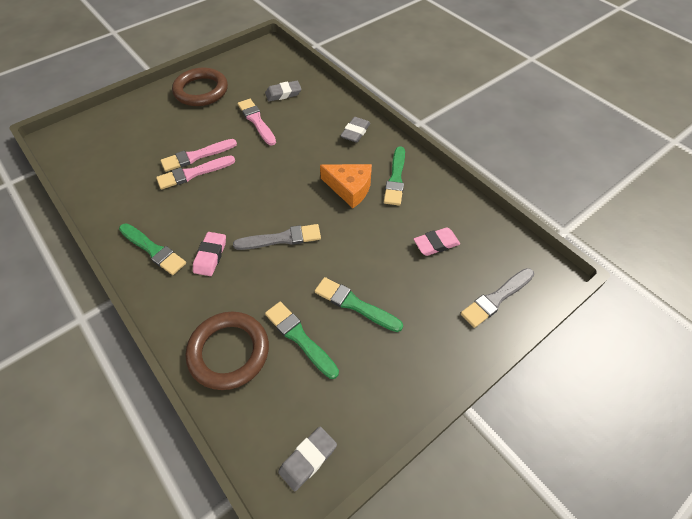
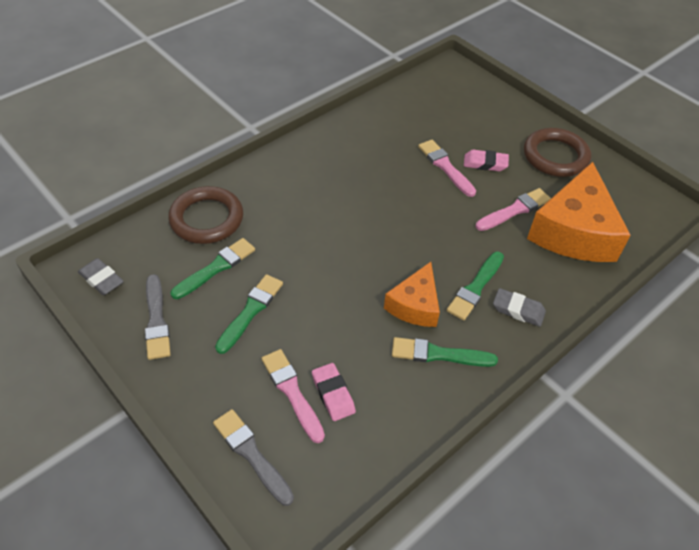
camera: 85 degrees right, 5 degrees down
(153, 250) = (318, 155): green brush -> green brush (475, 288)
(193, 173) = (419, 168): pink brush -> pink brush (292, 392)
(210, 256) = (311, 194): pink eraser -> pink eraser (485, 163)
(281, 238) = (335, 246): grey brush -> grey brush (156, 320)
(283, 94) = (574, 231): grey eraser -> orange cheese

